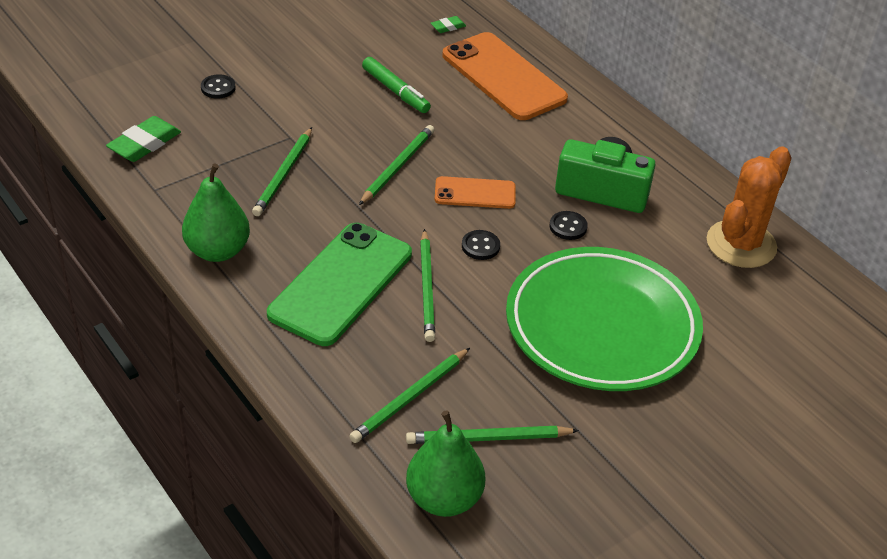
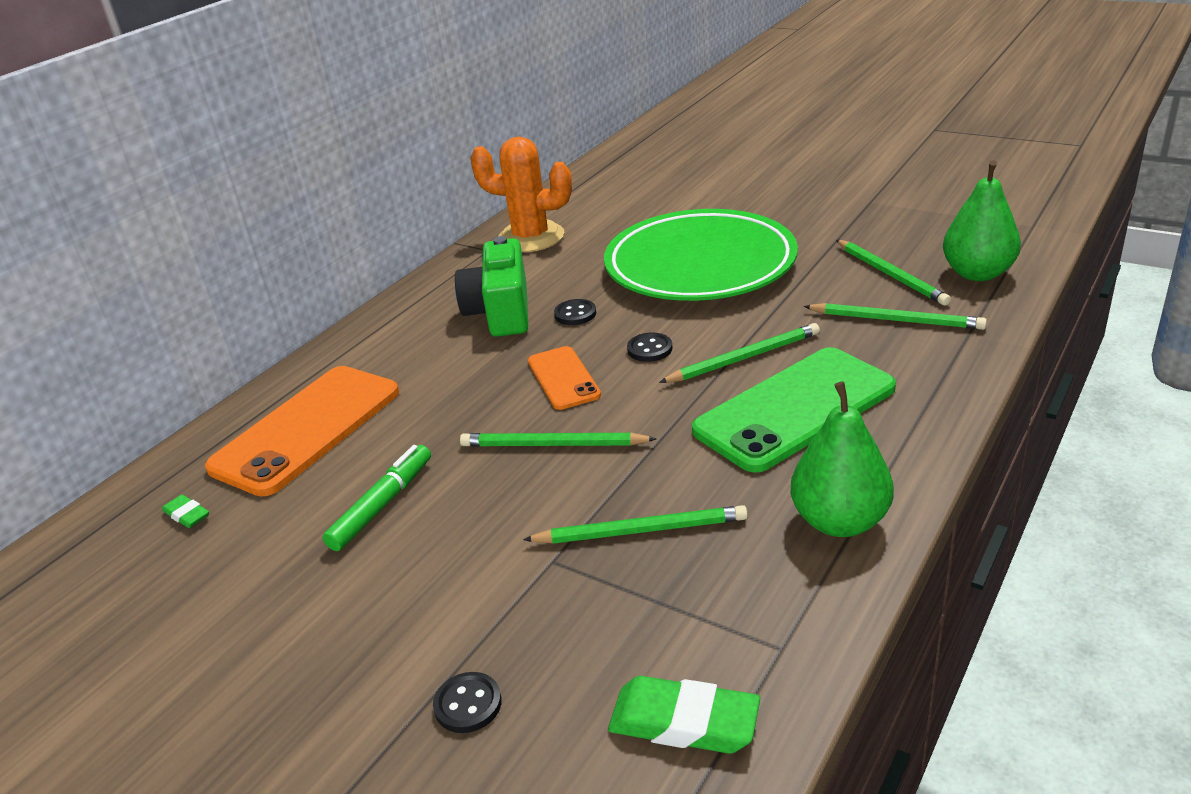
camera: 105 degrees left, 10 degrees down
(341, 284) = (794, 409): green phone -> green phone turned 45 degrees counterclockwise

